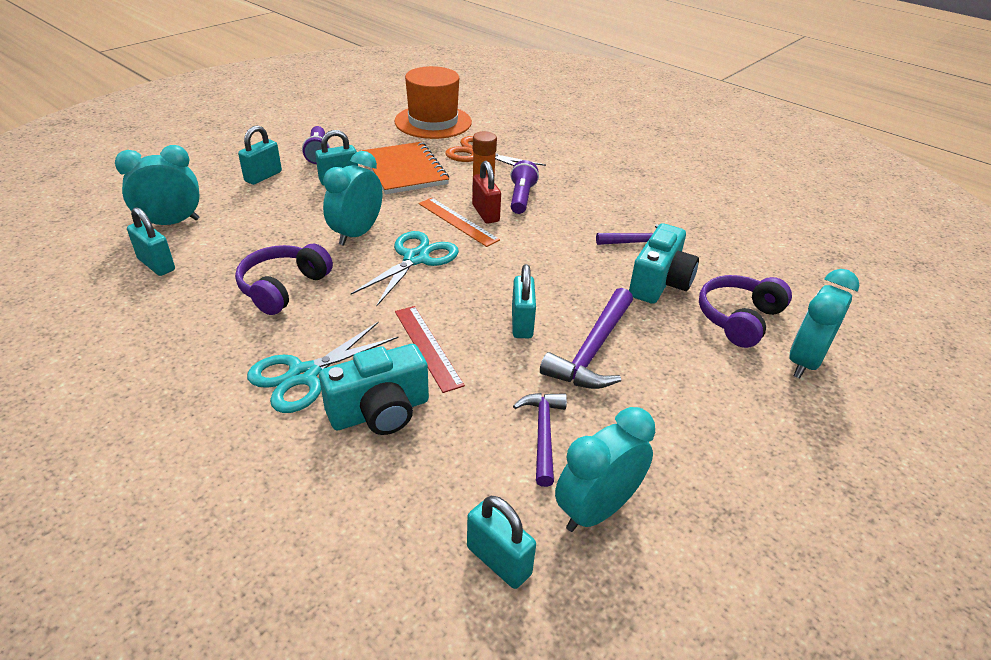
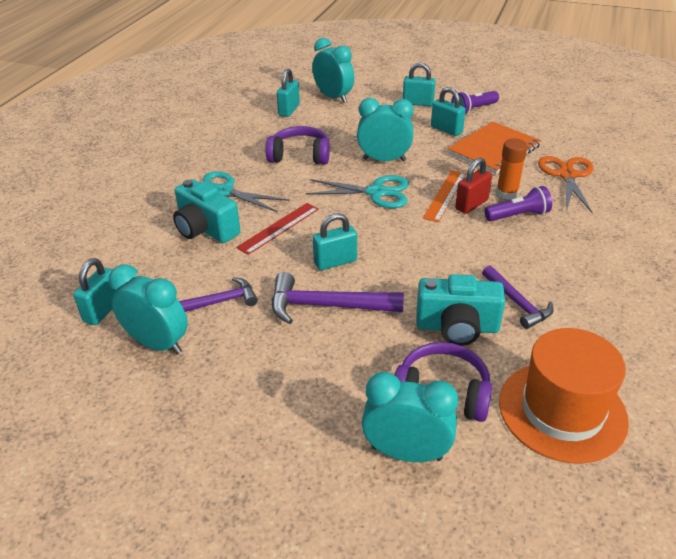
camera: 70 degrees right, 0 degrees up
(433, 122) = (593, 137): orange hat -> orange hat (562, 410)

